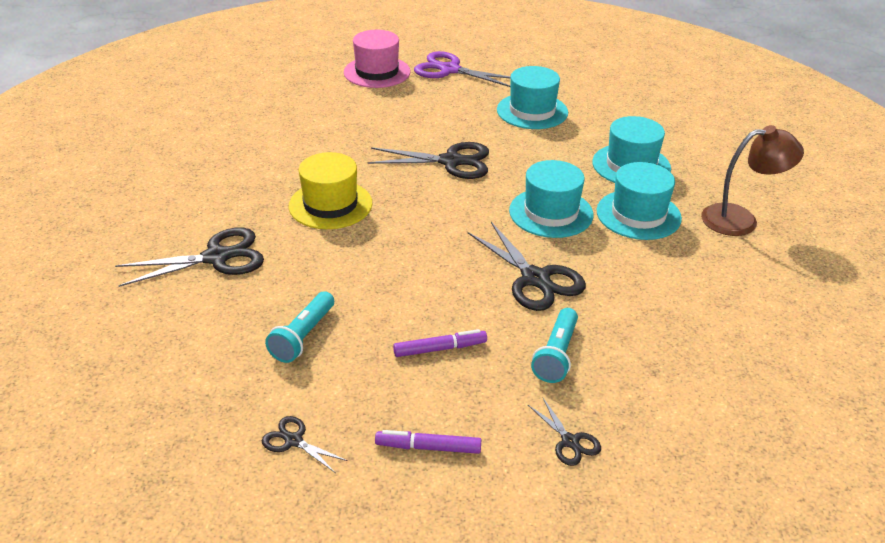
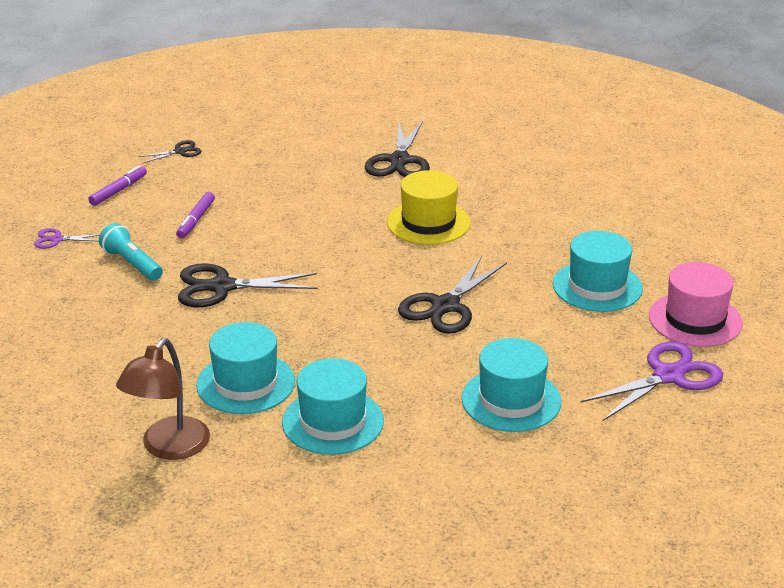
camera: 120 degrees right, 5 degrees down
(303, 336) = (270, 174): turquoise flashlight -> none
(551, 213) = (302, 332): turquoise hat -> turquoise hat (597, 286)
(570, 441) = (57, 239): black scissors -> purple scissors

